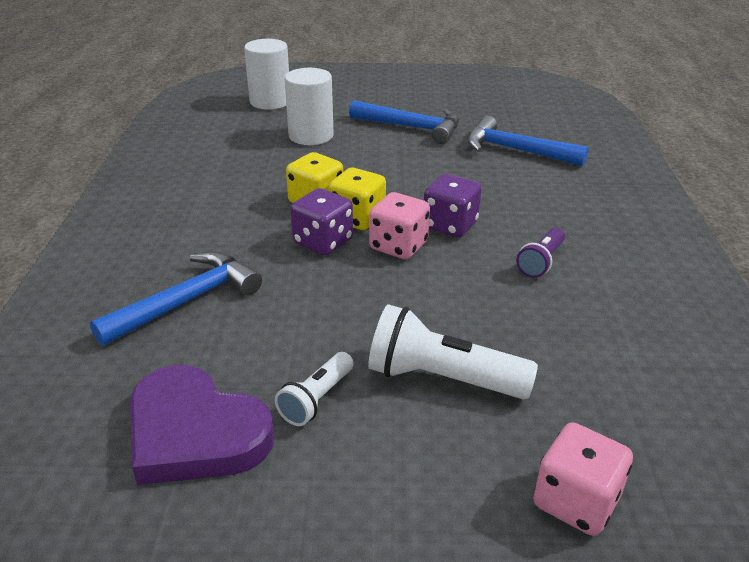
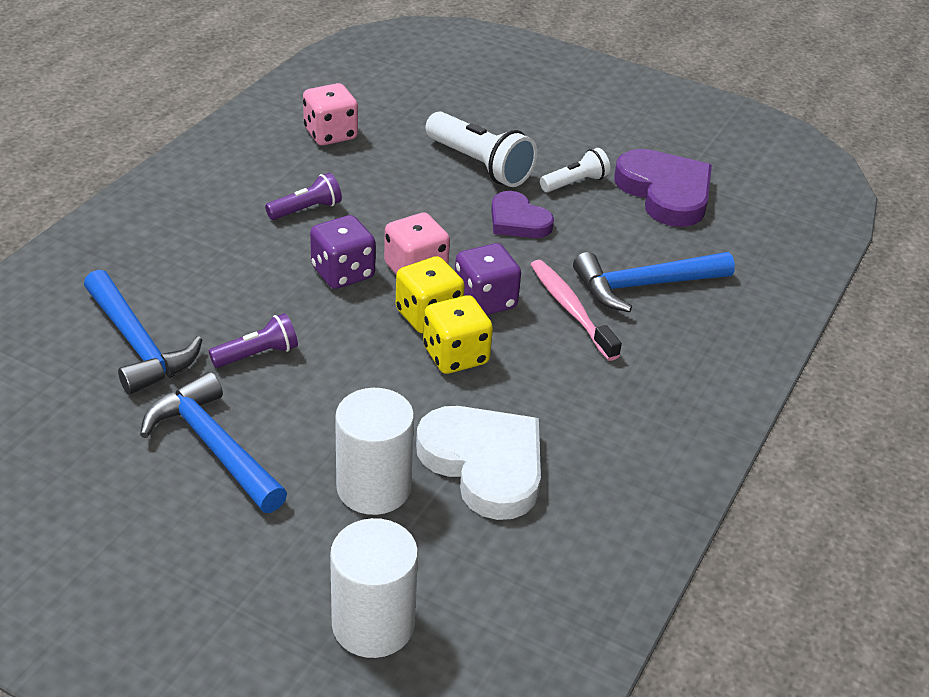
camera: 155 degrees left, 5 degrees up
(247, 259) = (570, 309): none -> pink toothbrush
(255, 159) = (484, 464): none -> white heart
(348, 323) = (518, 221): none -> purple heart
(442, 166) = (257, 354): none -> purple flashlight
(576, 501) = (463, 95): pink dice -> pink dice (330, 134)

